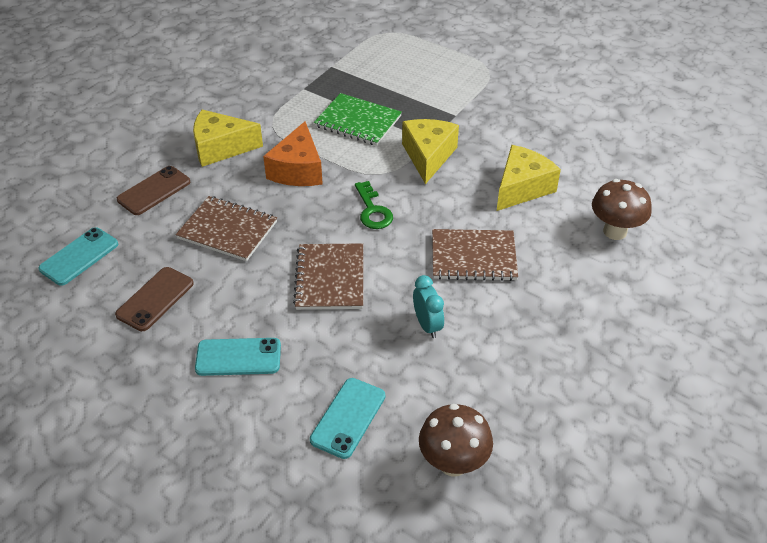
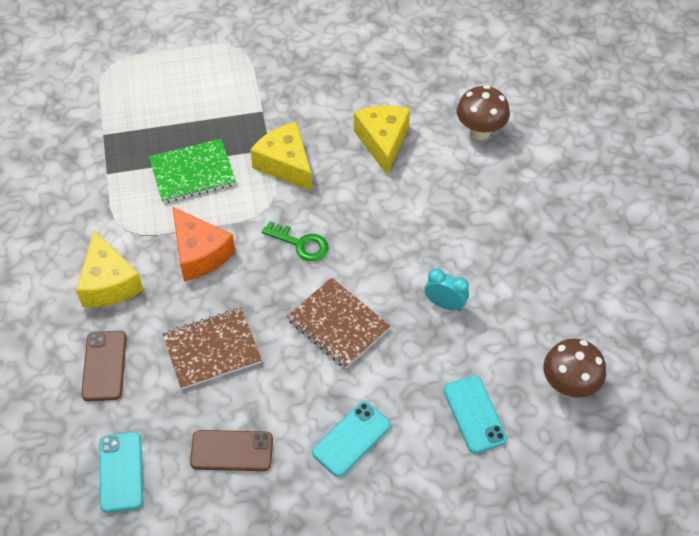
camera: 45 degrees left, 10 degrees up
(155, 299) = (232, 451): brown phone -> brown phone turned 75 degrees counterclockwise
(221, 148) = (109, 283): yellow cheese -> yellow cheese turned 60 degrees counterclockwise
(473, 257) = (414, 225): brown notebook -> none

